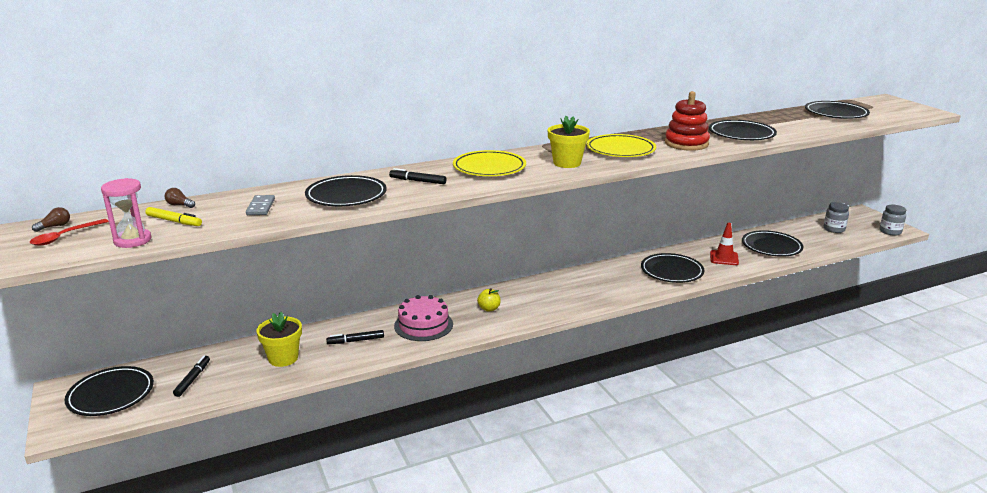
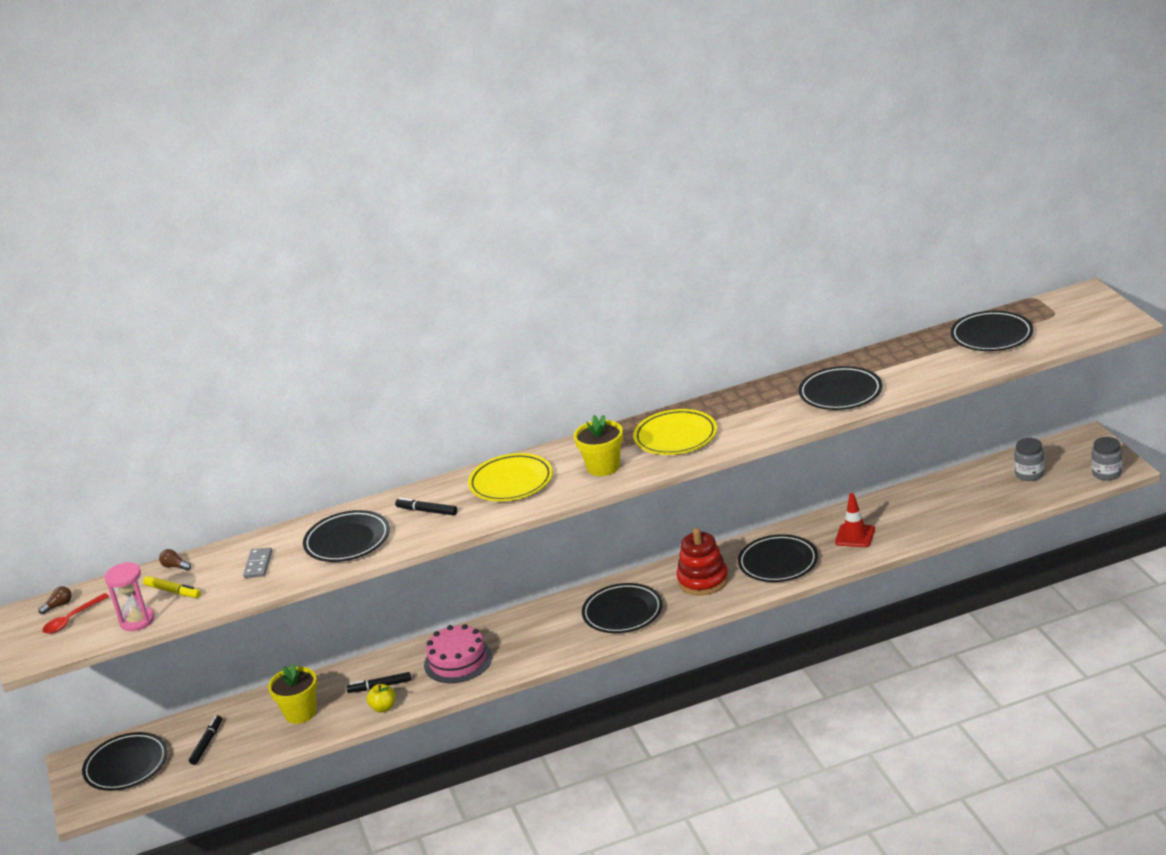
camera: 10 degrees right, 5 degrees up
(489, 309) = (537, 633): yellow apple -> yellow apple (383, 708)
(686, 144) = (761, 418): red stacking toy -> red stacking toy (703, 580)
(771, 247) = (927, 512): black plate -> black plate (622, 612)

